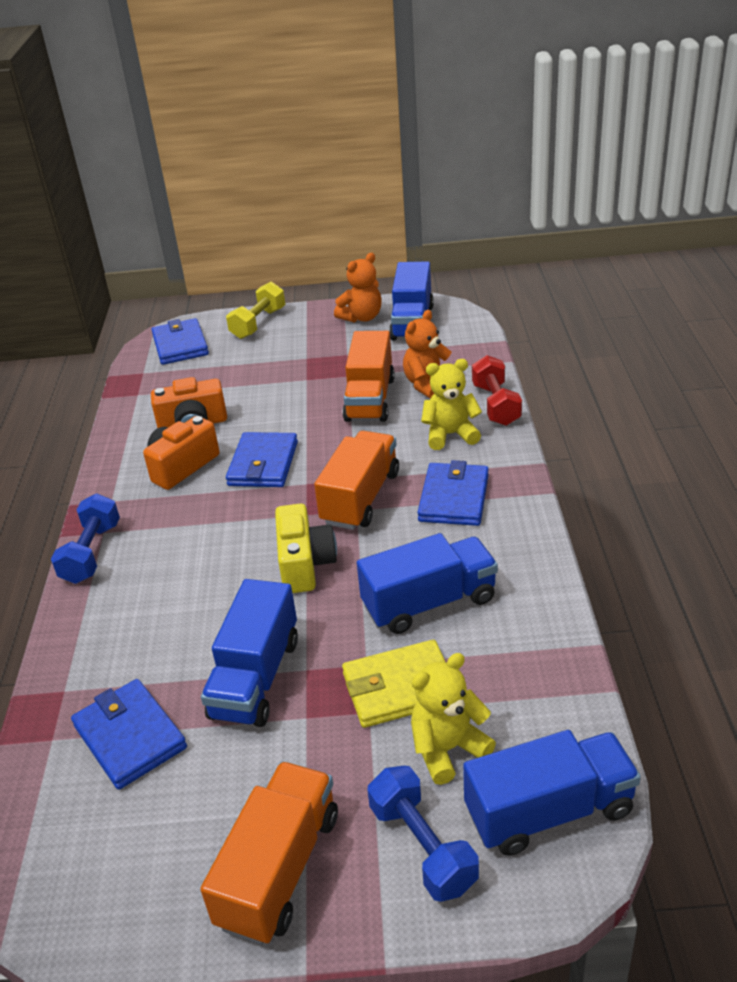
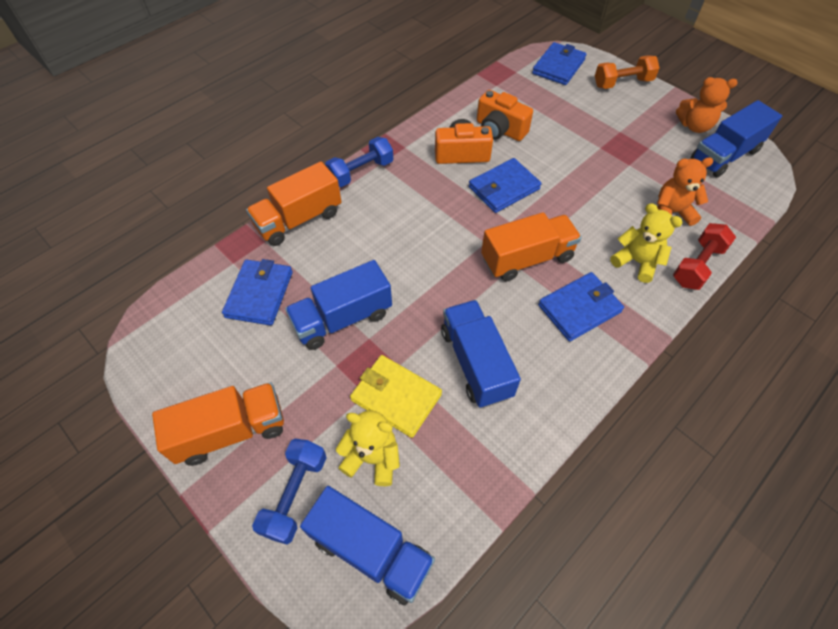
camera: 45 degrees right, 20 degrees up
(258, 323) = (622, 83): yellow dumbbell -> orange dumbbell
(305, 564) = (445, 274): yellow camera -> none
(370, 399) = (620, 193): orange truck -> orange truck (299, 219)
(429, 603) = (475, 363): blue truck -> blue truck turned 135 degrees counterclockwise

